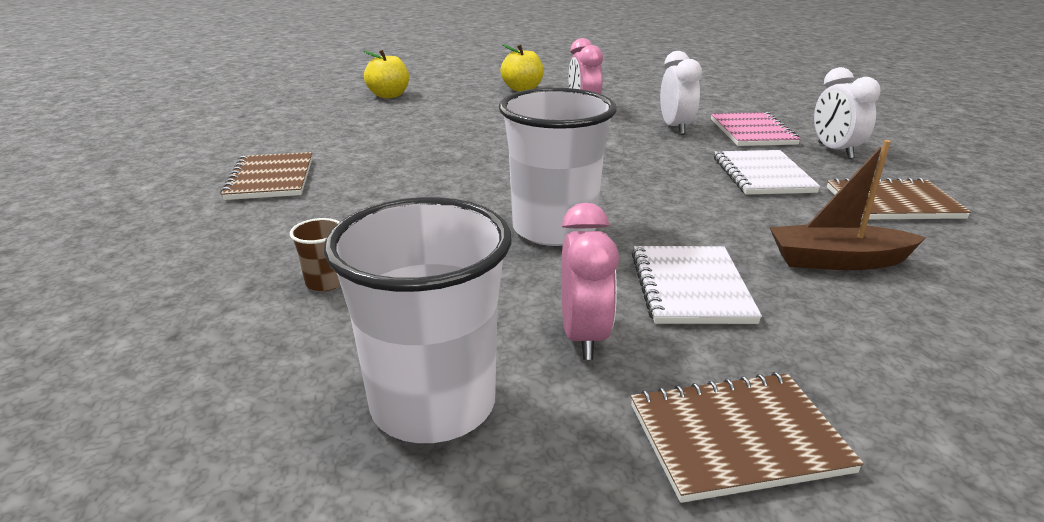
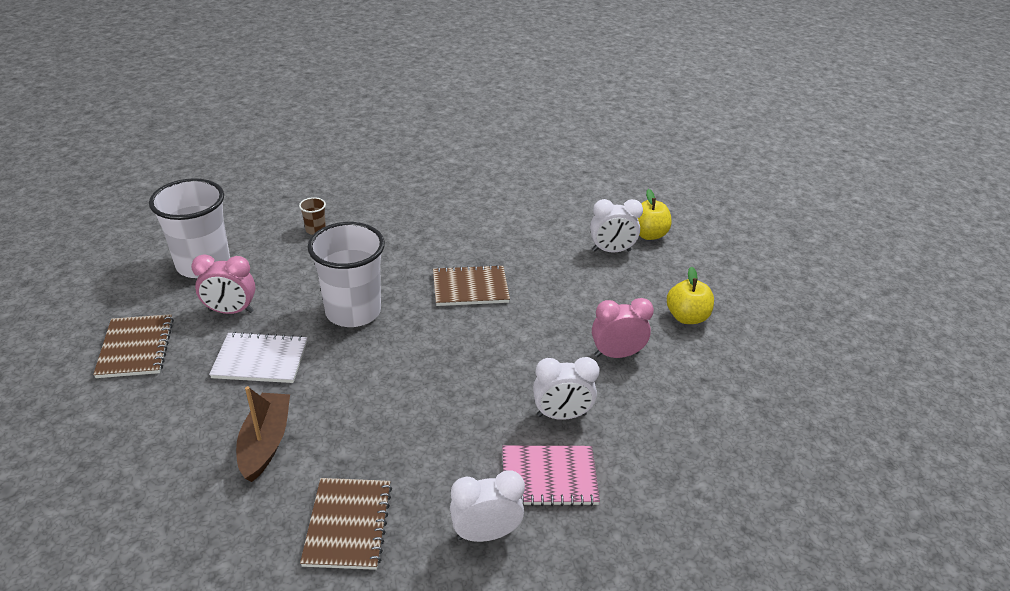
camera: 90 degrees right, 10 degrees up
(271, 179) = (456, 198): brown notebook -> brown notebook (470, 288)
(417, 108) = (611, 251): none -> white clock
(762, 175) = (427, 448): white notebook -> none

